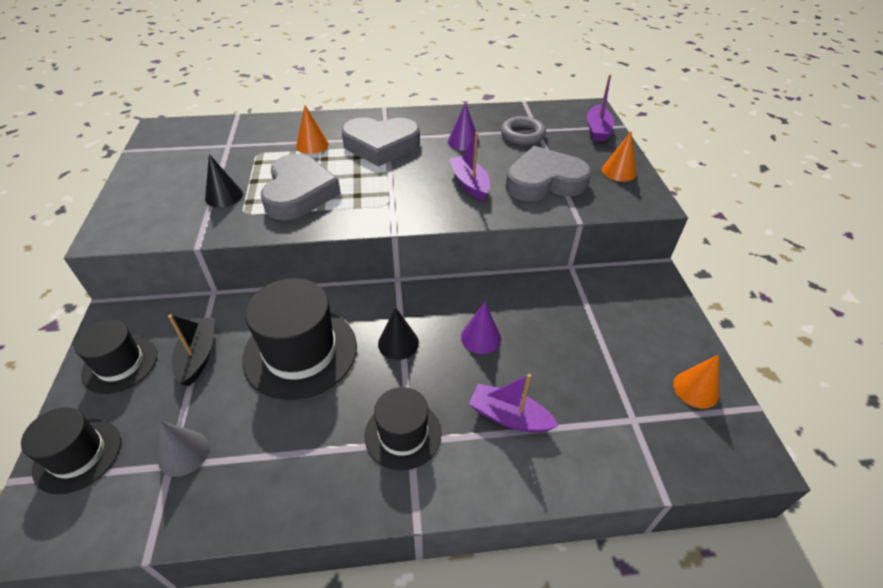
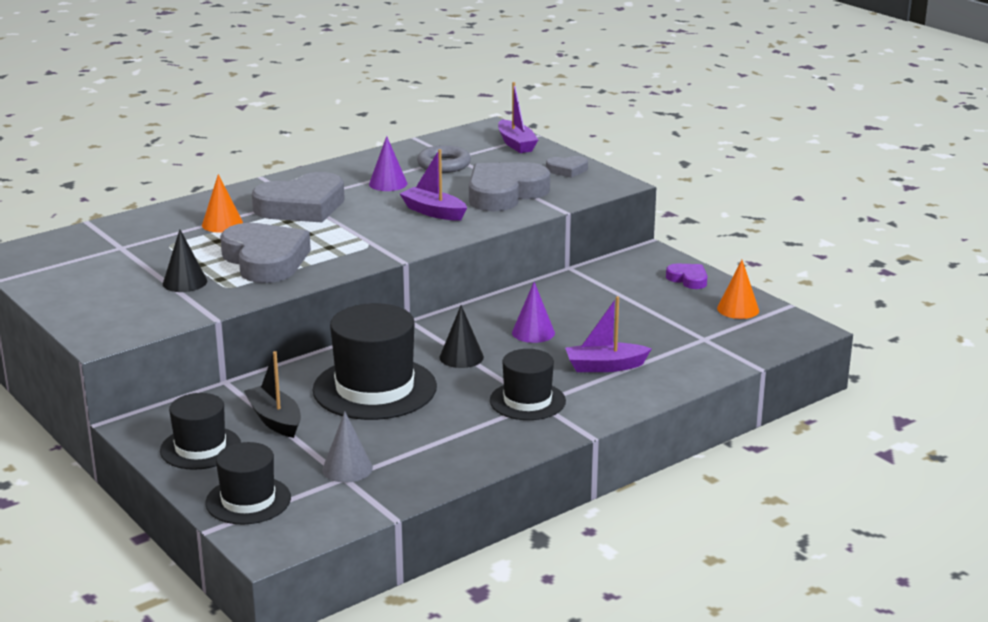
camera: 30 degrees left, 20 degrees down
(619, 171) = (567, 170): orange cone -> grey heart
(670, 324) = (688, 279): none -> purple heart

